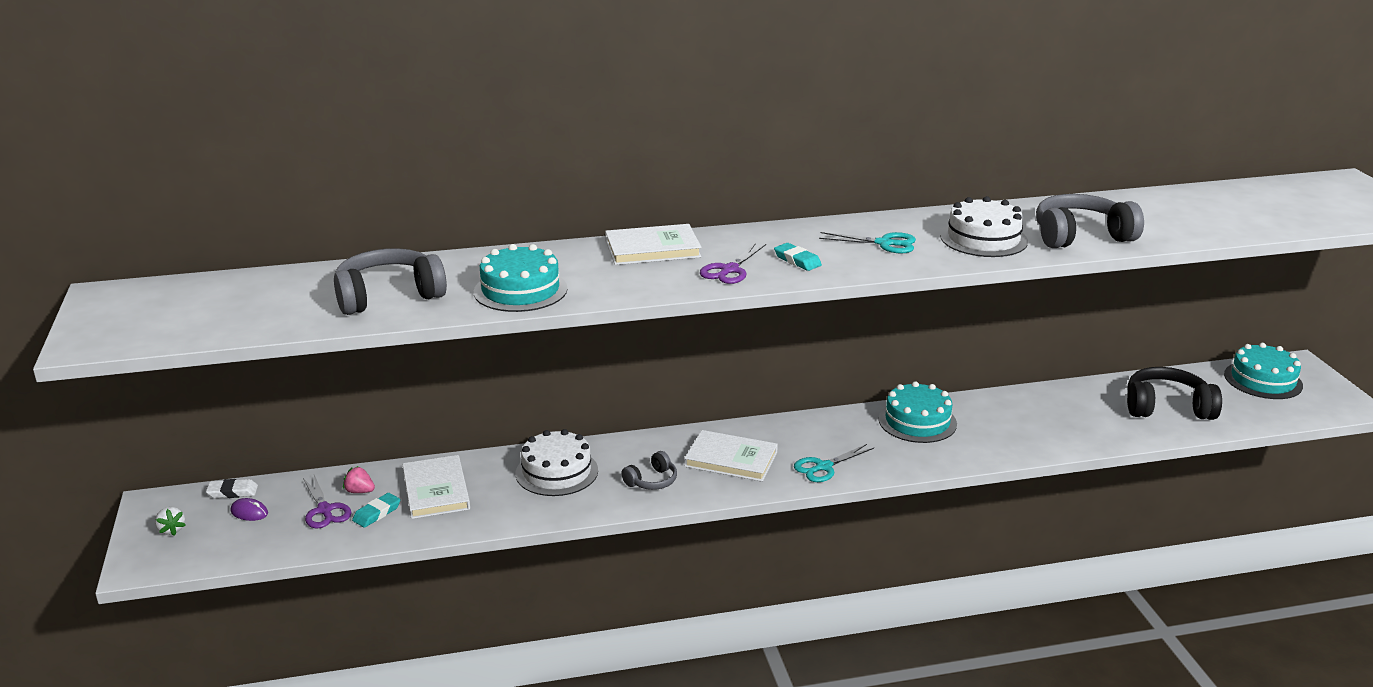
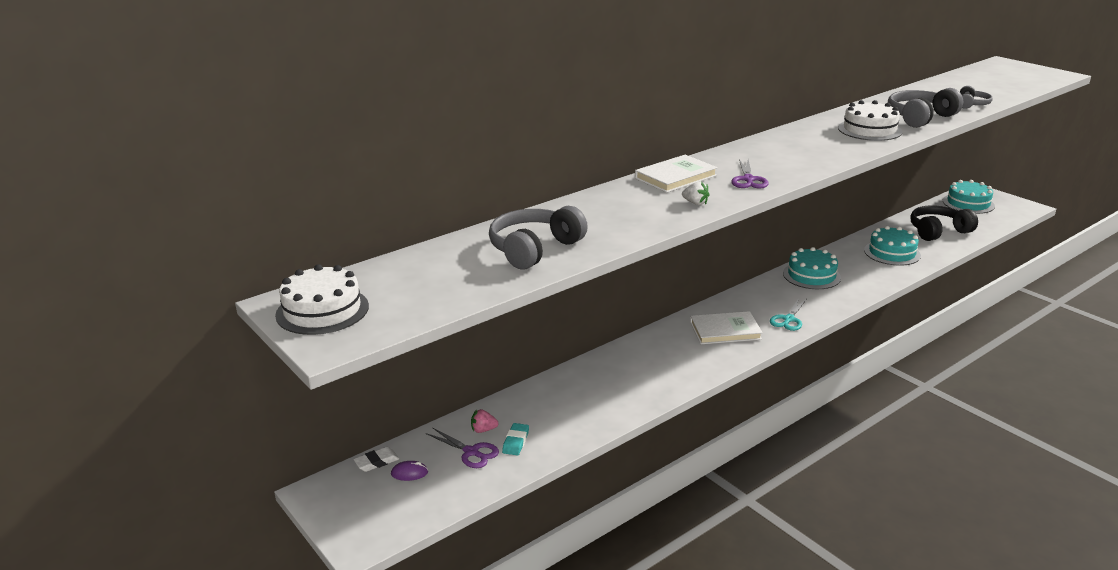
camera: 25 degrees left, 0 degrees up
(172, 530) = (356, 507): white strawberry -> white strawberry (695, 203)
(436, 490) = (542, 411): white book -> none
(520, 290) = (627, 223): turquoise cake -> turquoise cake (892, 253)
(556, 472) = (617, 373): white cake -> white cake (322, 310)
(652, 481) = (690, 360): grey headphones -> grey headphones (971, 104)
(797, 260) = (781, 165): turquoise eraser -> none
(884, 243) = (817, 144): turquoise scissors -> none

